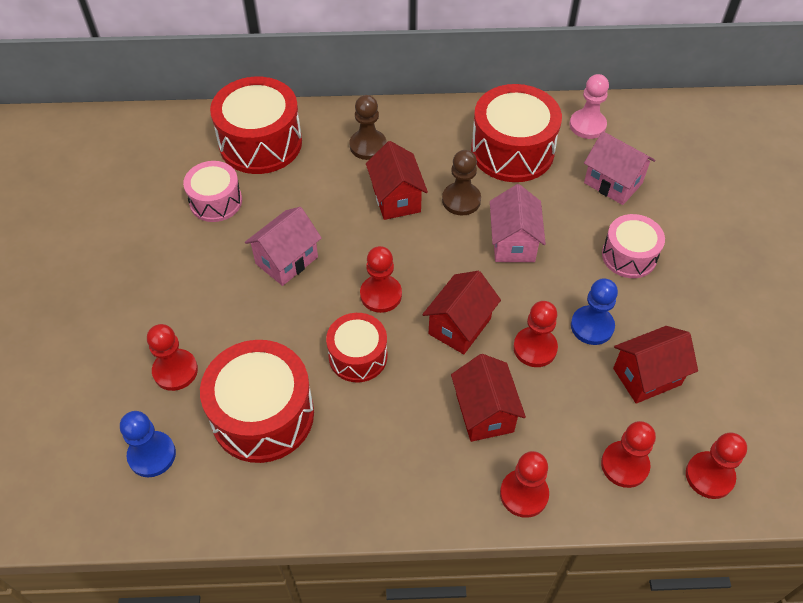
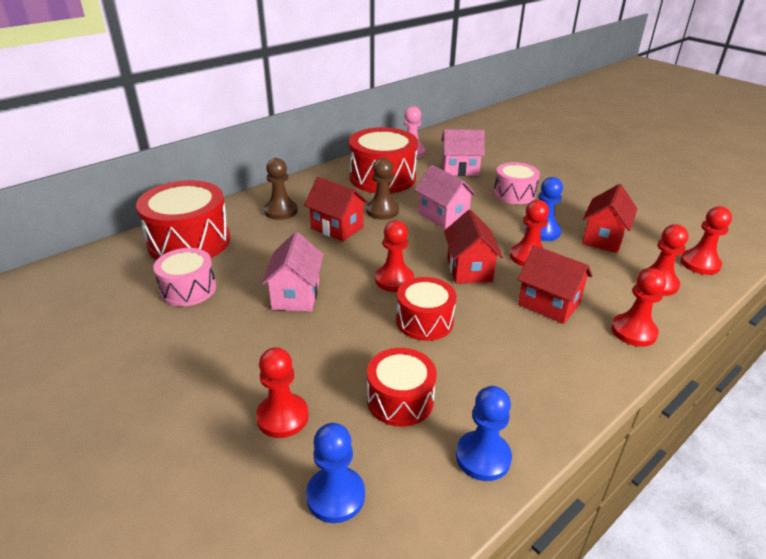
camera: 40 degrees left, 20 degrees down
(262, 415) = (400, 400): red drum -> red drum, size x0.60
(267, 502) = (483, 457): none -> blue pawn

